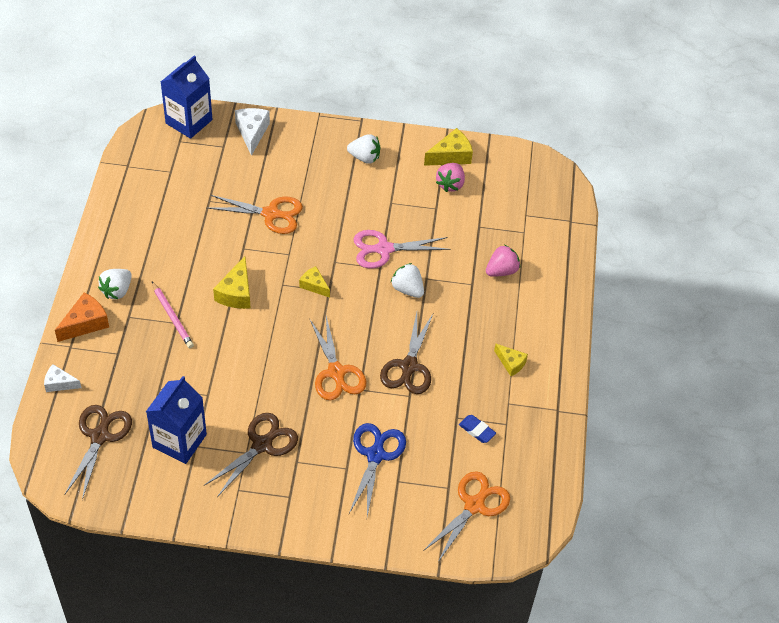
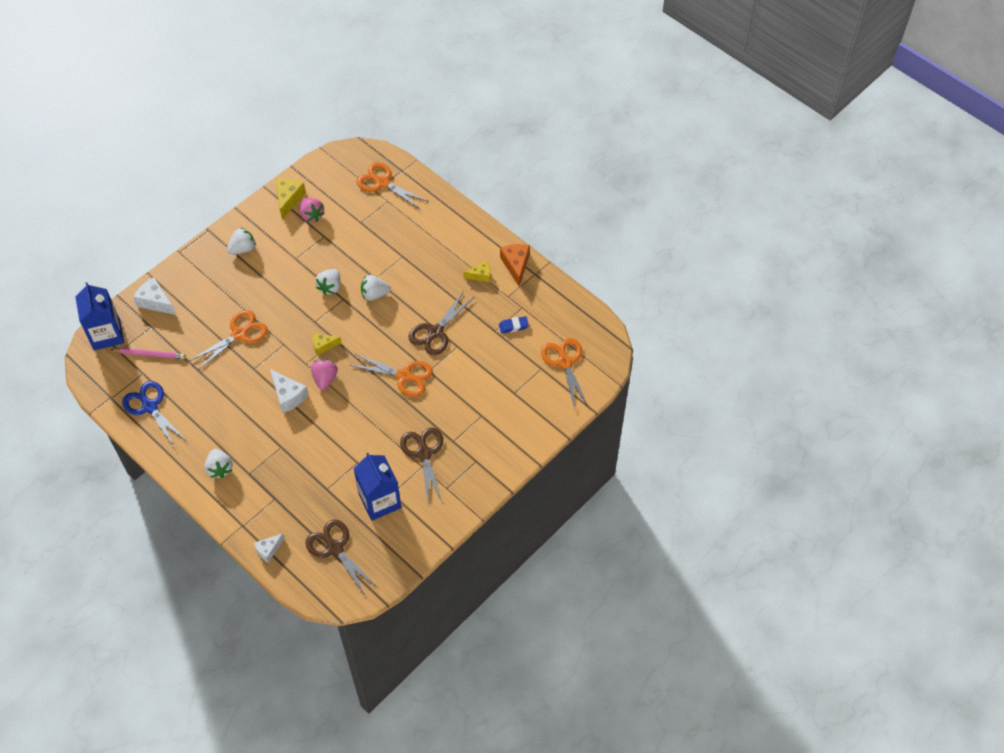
camera: 50 degrees left, 5 degrees up
(85, 323) = (230, 504): orange cheese -> orange cheese (516, 265)
(172, 317) = (273, 446): pink pencil -> pink pencil (149, 354)
(236, 293) = (288, 395): yellow cheese -> white cheese
(375, 454) = (485, 393): blue scissors -> blue scissors (149, 406)
(383, 249) = (330, 287): pink scissors -> white strawberry
(409, 367) = (435, 332): brown scissors -> brown scissors turned 75 degrees clockwise
(501, 271) = (407, 233): pink strawberry -> pink strawberry (325, 379)
(540, 214) = (382, 183): none -> orange scissors

